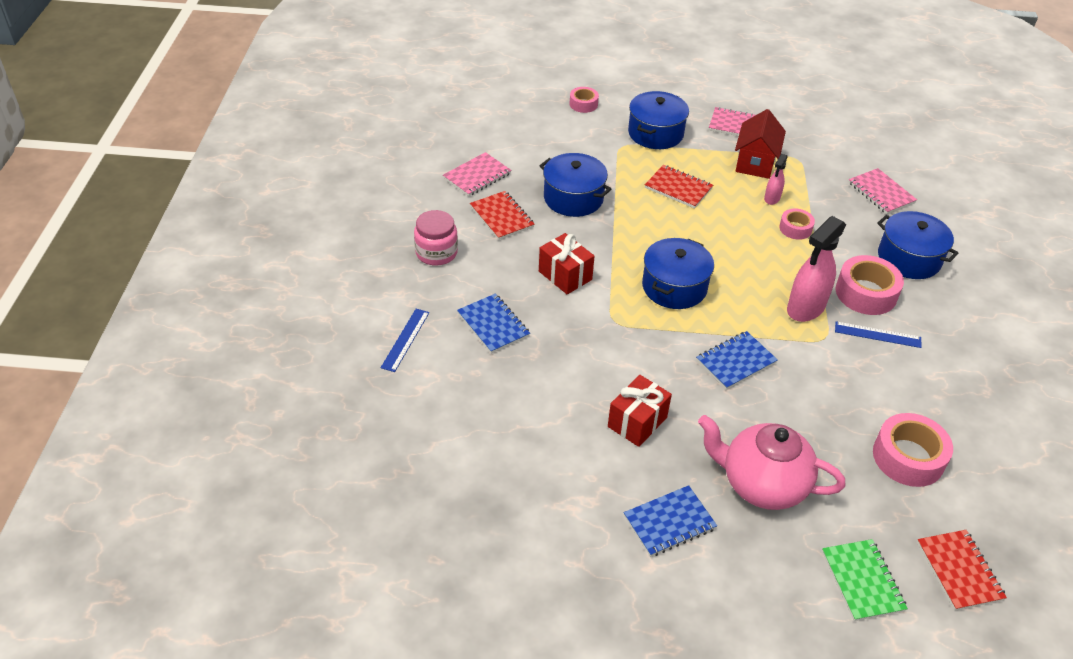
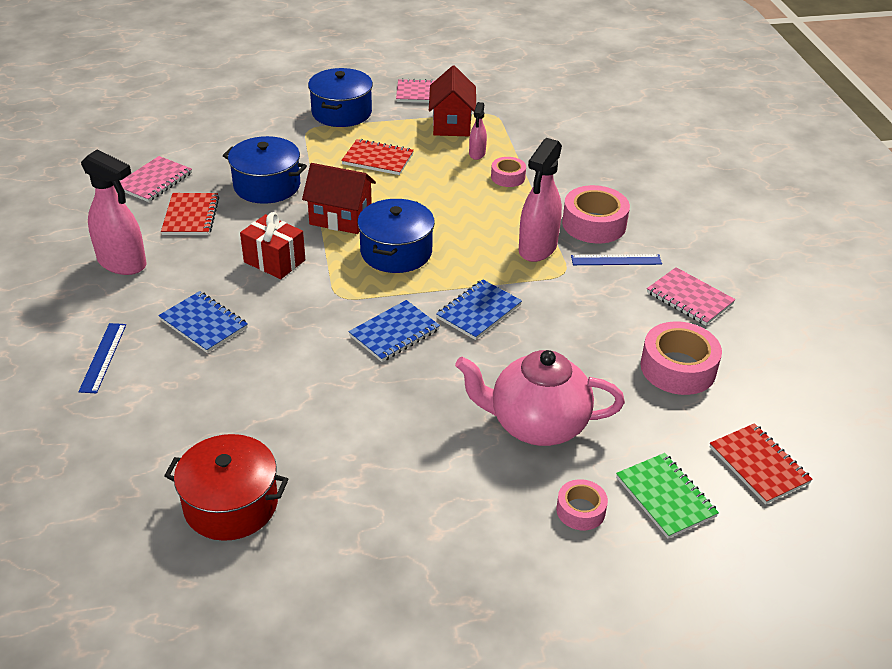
camera: 15 degrees left, 5 degrees down
(436, 253) = (122, 263): pink jar -> pink spray bottle
(484, 498) = (231, 504): none -> red pot
(502, 217) = (191, 216): red notebook -> red notebook turned 45 degrees clockwise
(583, 104) = (258, 96): pink tape -> pink tape (580, 510)
(632, 243) = (340, 218): none -> red house
(637, 422) = (388, 390): red gift -> none
(669, 522) = (447, 484): blue notebook -> blue notebook (394, 333)
(881, 193) = (584, 132): pink notebook -> pink notebook (689, 298)
(909, 258) = (627, 186): blue pot -> none

